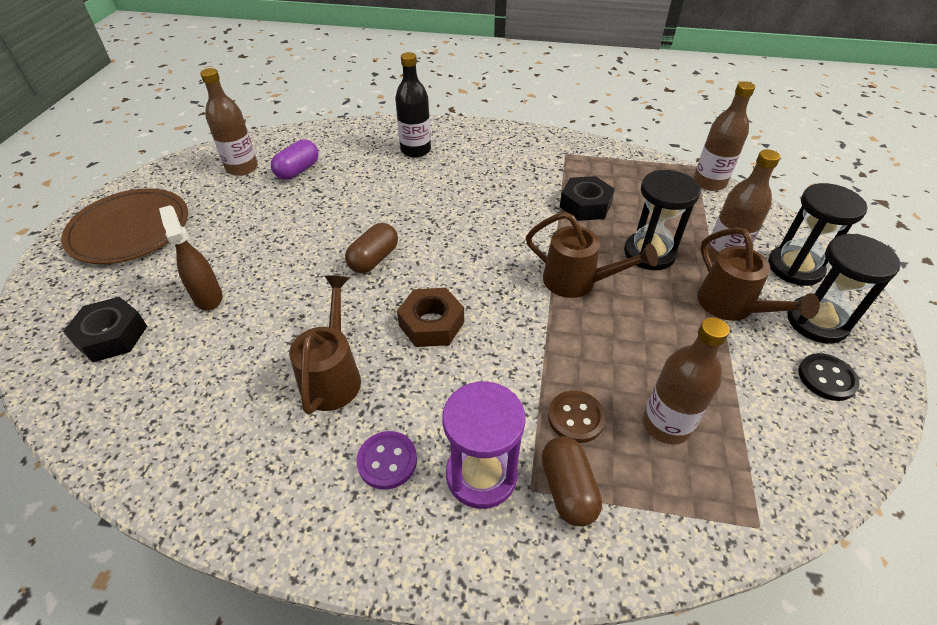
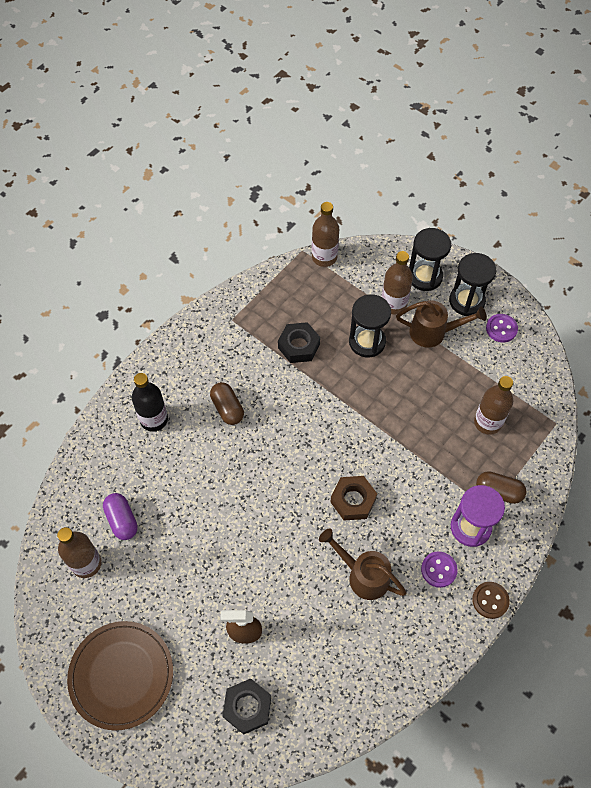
camera: 60 degrees left, 15 degrees up
(374, 259) = (271, 508): brown capsule -> brown capsule (227, 408)
(575, 418) = (461, 462): brown button -> brown button (490, 600)
(577, 282) = (366, 398): brown watering can -> none
(826, 378) = (501, 329): black button -> purple button

